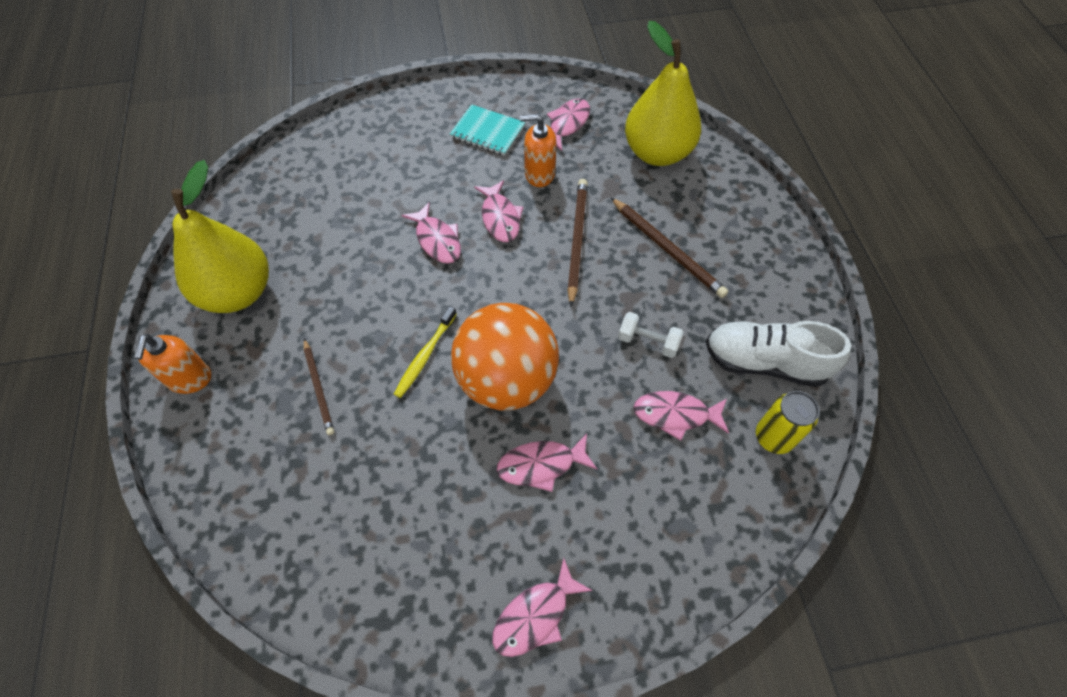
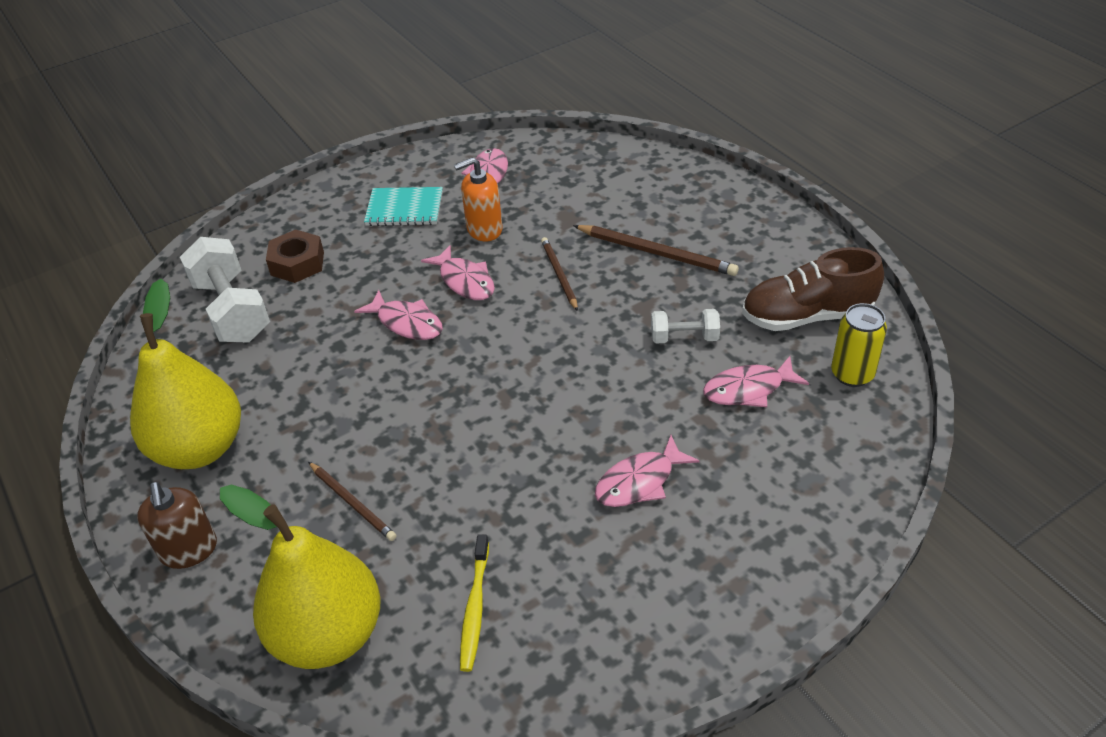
camera: 20 degrees left, 15 degrees down
(189, 378) = (189, 550): orange soap dispenser -> brown soap dispenser
(318, 179) = (232, 310): none -> white dumbbell
(384, 153) = (297, 263): none -> brown nut
(425, 355) = (456, 431): yellow toothbrush -> yellow toothbrush (475, 607)
(507, 380) = (559, 421): orange ball -> none
(535, 615) = (712, 613): pink fish -> none
(577, 240) = (559, 275): brown pencil -> brown pencil, size x0.64
(657, 153) = (597, 174): yellow pear -> yellow pear (328, 634)
(764, 362) = (807, 316): white shoe -> brown shoe

